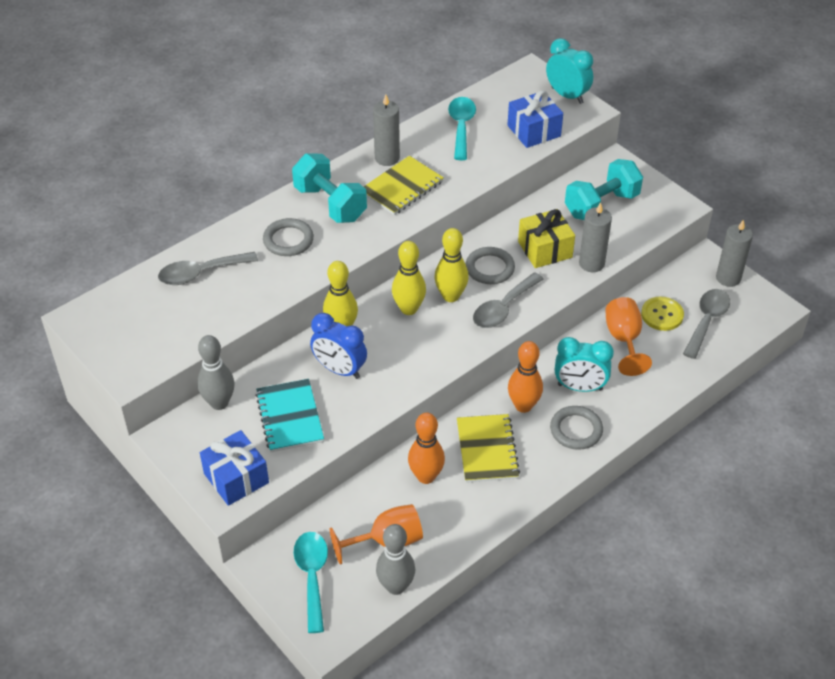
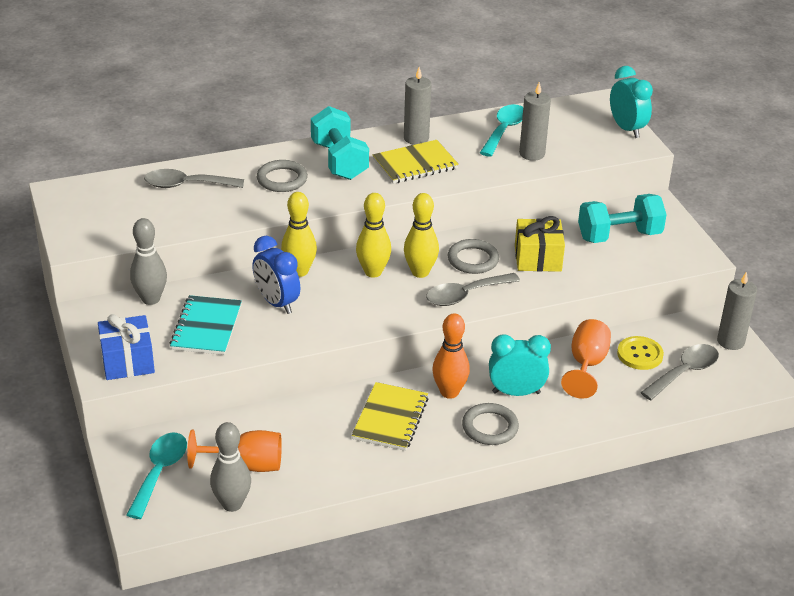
camera: 20 degrees right, 10 degrees down
(426, 476) = (317, 423): orange bowling pin -> none
(534, 131) = (574, 149): blue gift -> none
(580, 387) = (516, 392): turquoise clock -> turquoise clock turned 150 degrees clockwise
(591, 263) = (578, 281): grey candle -> grey candle (532, 154)

